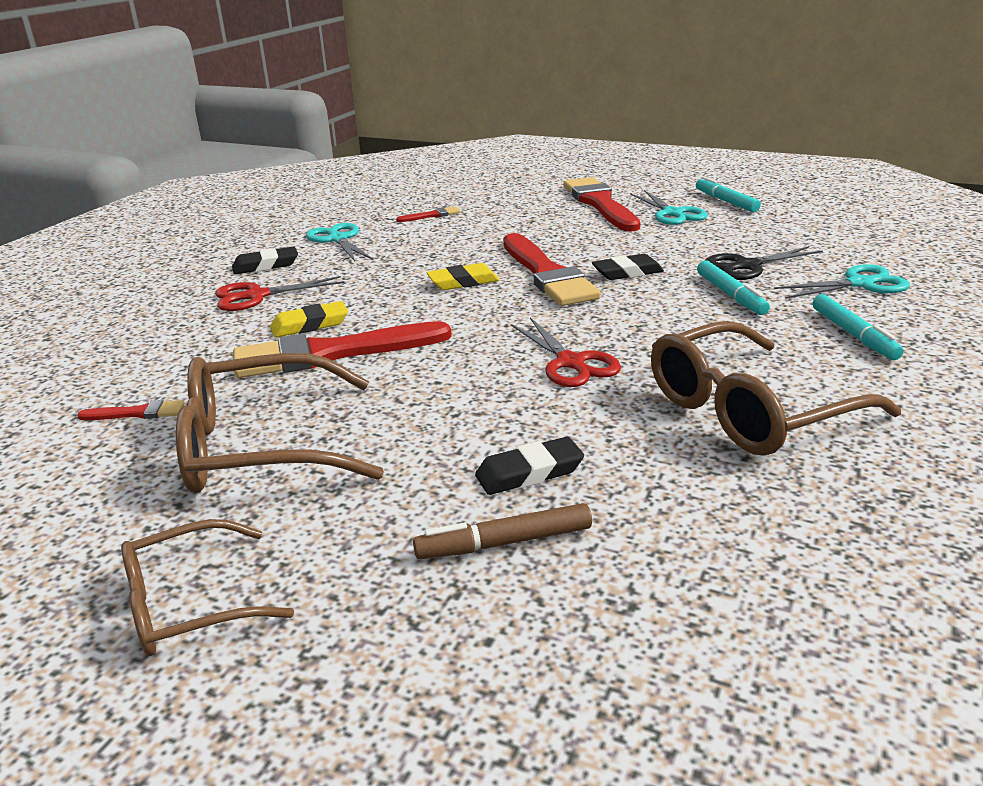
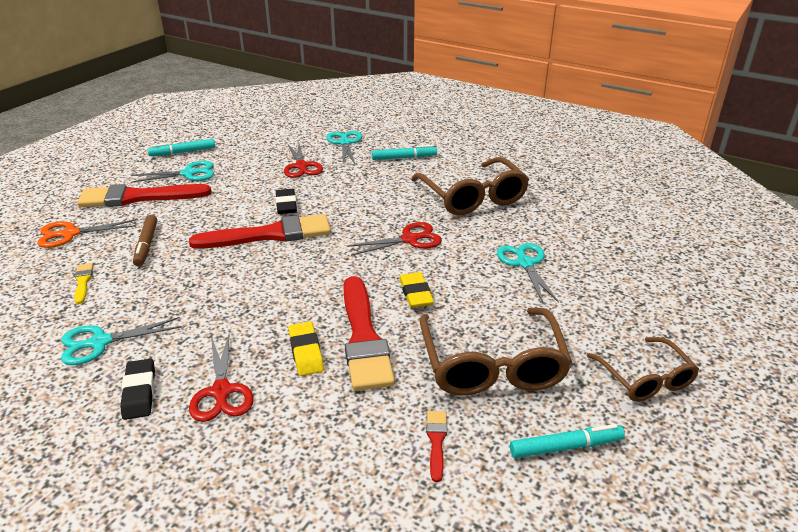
camera: 85 degrees left, 5 degrees up
(432, 215) = (83, 282): red brush -> yellow brush
(463, 282) = (261, 271): yellow eraser -> yellow eraser (415, 293)
(504, 543) = (583, 275): brown marker -> brown marker (146, 245)
(513, 195) = (70, 234): none -> orange scissors
(529, 472) = (525, 263): black eraser -> turquoise scissors
(730, 295) = (340, 178): turquoise marker -> turquoise marker (565, 447)
(747, 266) = (301, 166): black scissors -> red scissors

